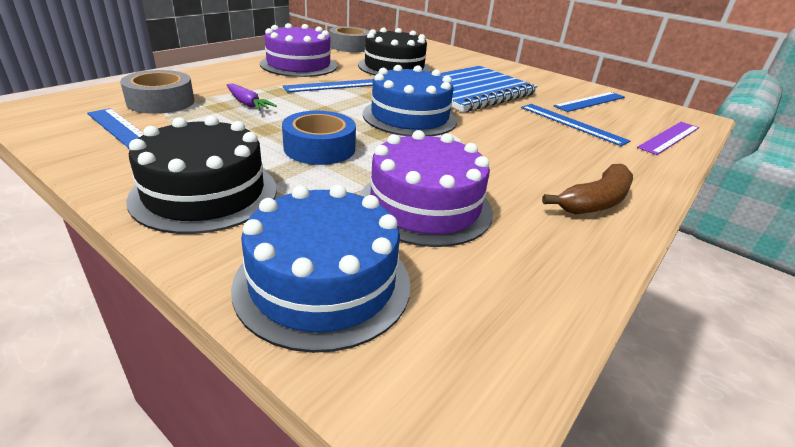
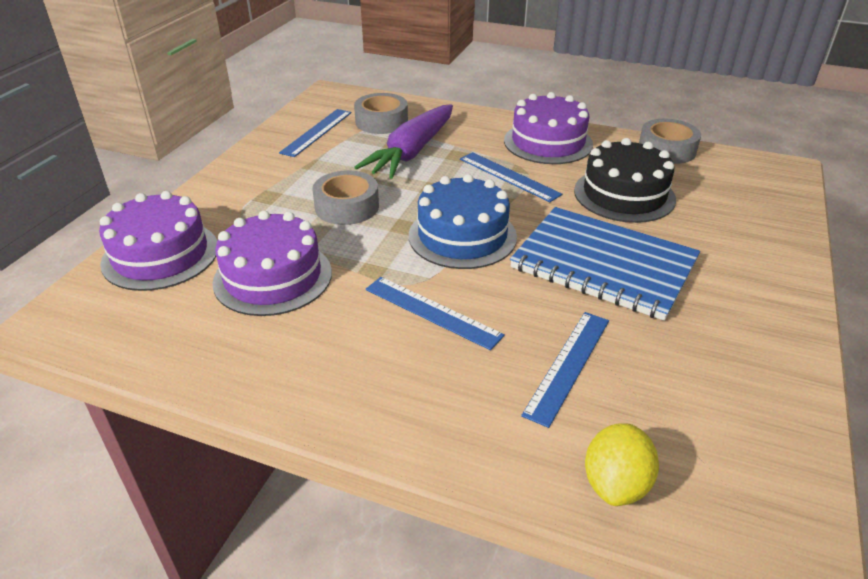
camera: 75 degrees right, 5 degrees up
(205, 193) = (248, 186): black cake -> none
(248, 104) = (412, 152): purple carrot -> purple carrot, size x2.16
(319, 148) = (347, 207): blue tape -> grey tape
(323, 283) = (160, 255): blue cake -> purple cake
(590, 101) = (703, 387): blue ruler -> blue ruler (432, 312)
(595, 202) = (333, 384): brown banana -> none
(669, 137) = (615, 484): purple ruler -> yellow lemon

